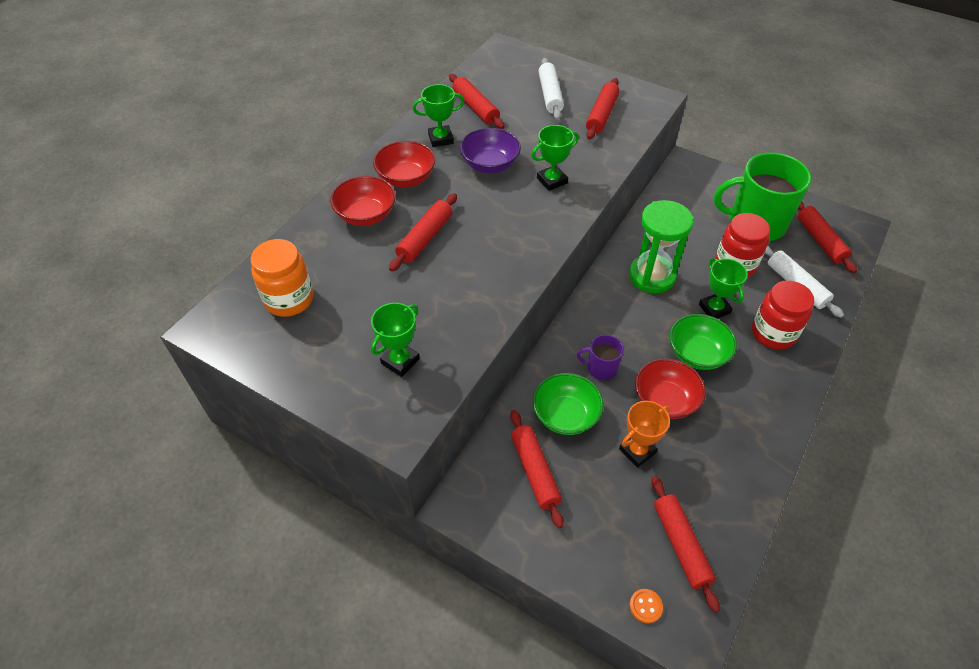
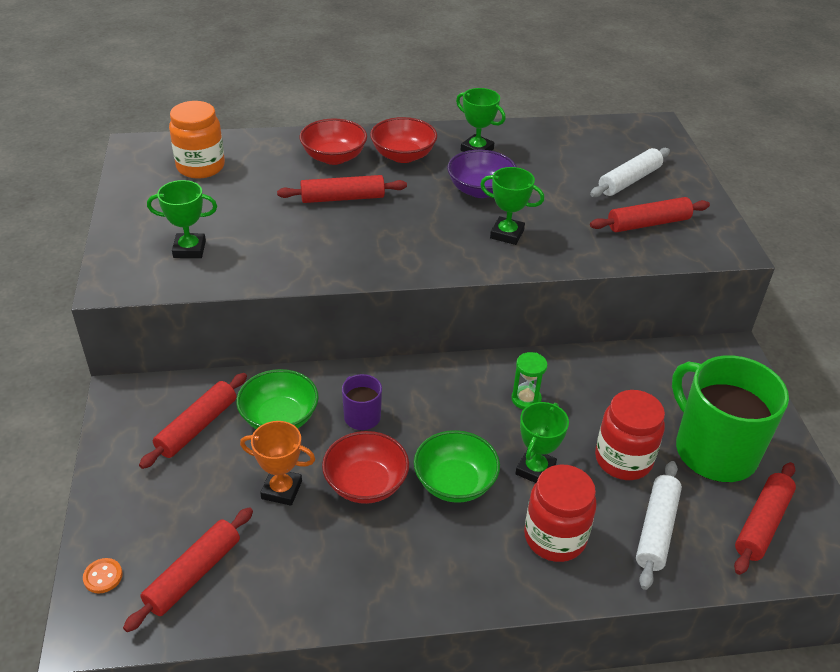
camera: 50 degrees right, 10 degrees down
(475, 108) = (546, 148): red rolling pin -> none
(652, 276) = (526, 399): green hourglass -> green hourglass, size x0.49

